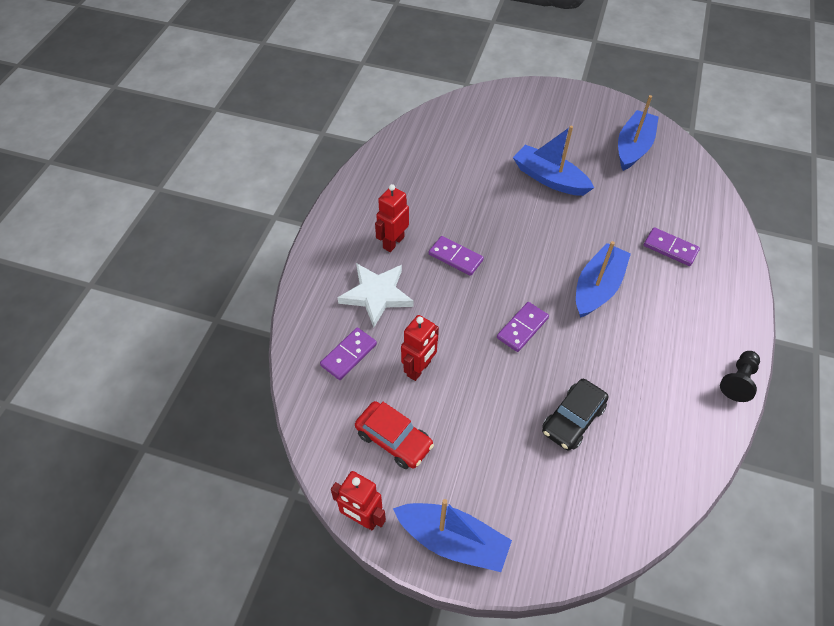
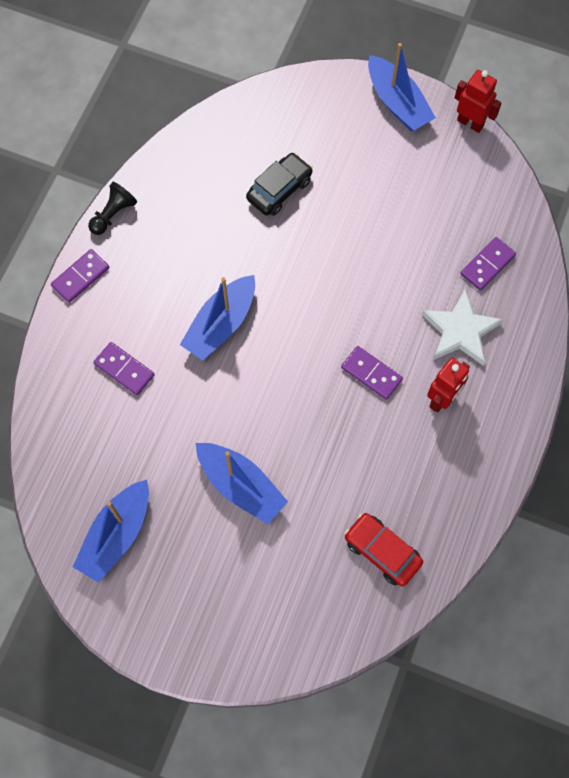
camera: 175 degrees left, 15 degrees up
(394, 439) = (443, 182): red car -> red car (382, 551)
(419, 369) = (418, 246): red robot -> none
(452, 541) = (397, 103): blue boat -> blue boat turned 150 degrees counterclockwise
(522, 328) = (310, 282): purple domino -> purple domino (80, 277)

